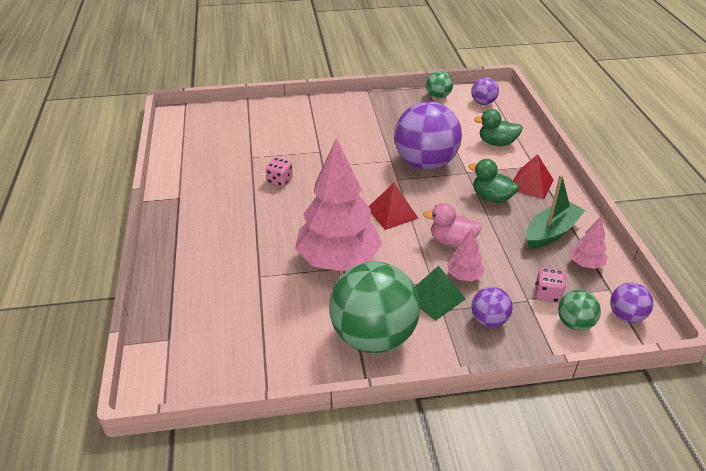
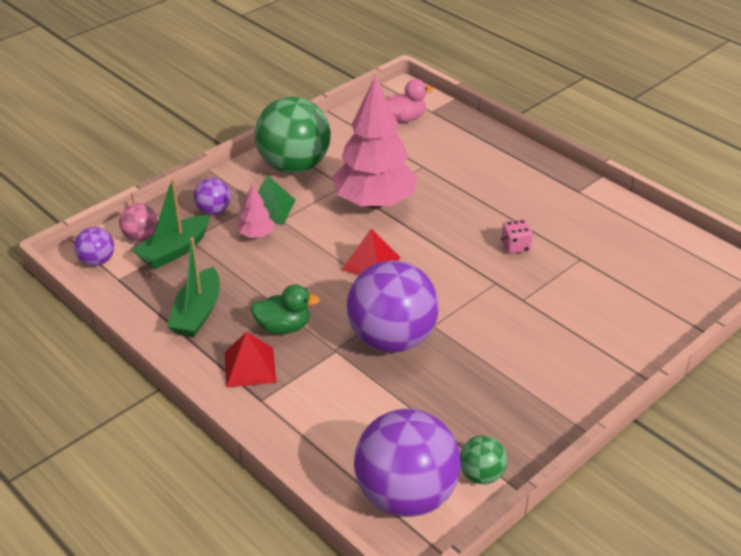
camera: 145 degrees right, 0 degrees up
(452, 241) = (290, 260): pink duck -> pink duck (405, 119)
(483, 103) = (406, 495): purple ball -> purple ball, size x2.15
(497, 143) = (330, 416): green duck -> none
(547, 294) = (174, 250): pink dice -> green boat
(574, 323) = (141, 237): green ball -> pink ball
(585, 264) = (149, 294): pink tree -> none

